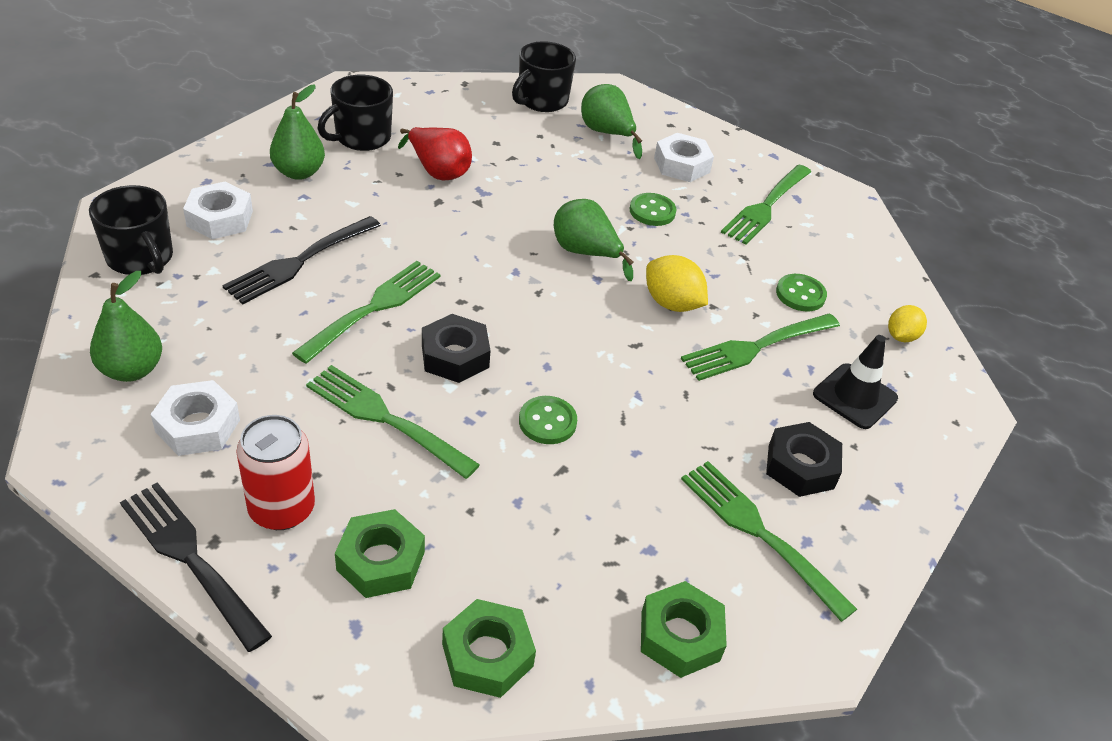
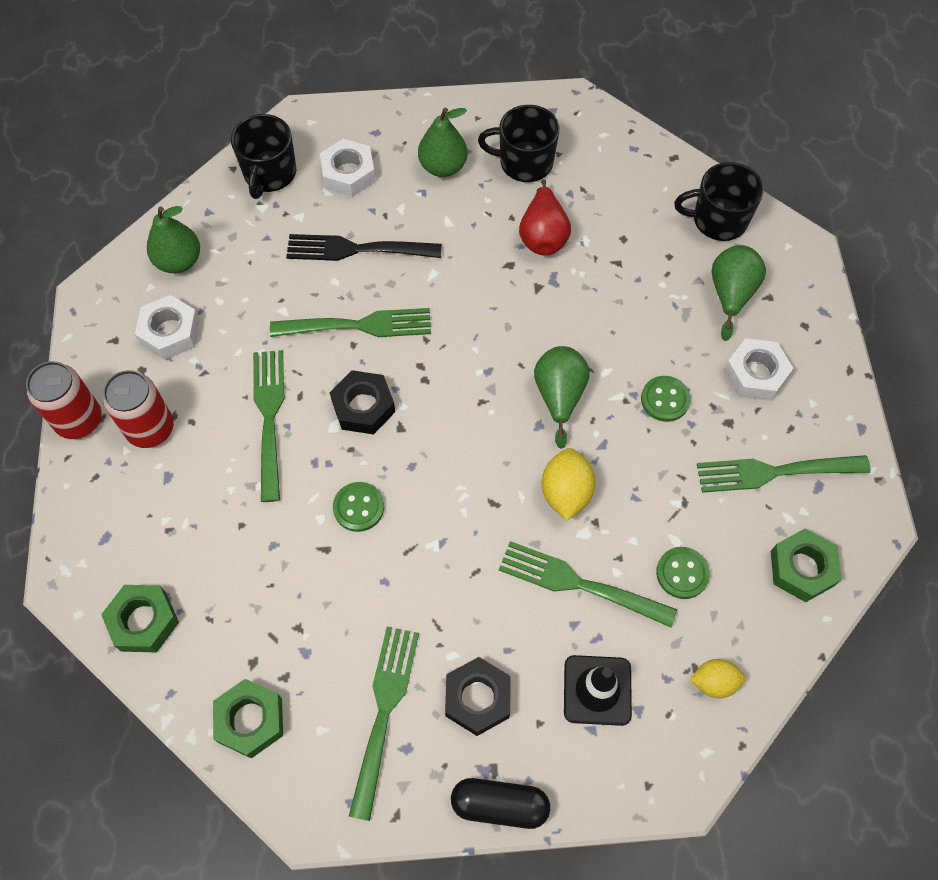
camera: 55 degrees right, 20 degrees up
(192, 559) = (79, 420): black fork -> red can
(381, 561) = (160, 510): green nut -> green nut (802, 568)
(907, 515) = (499, 805): none -> black capsule

